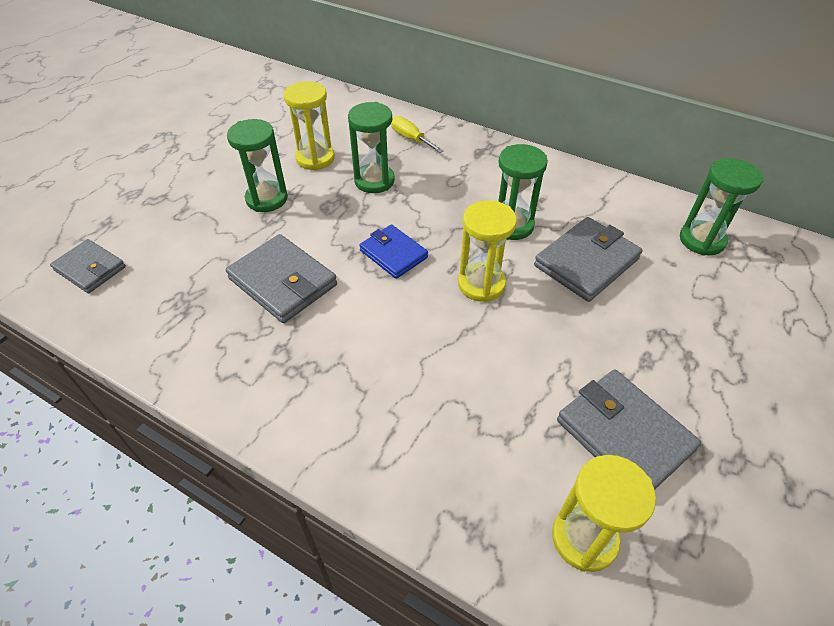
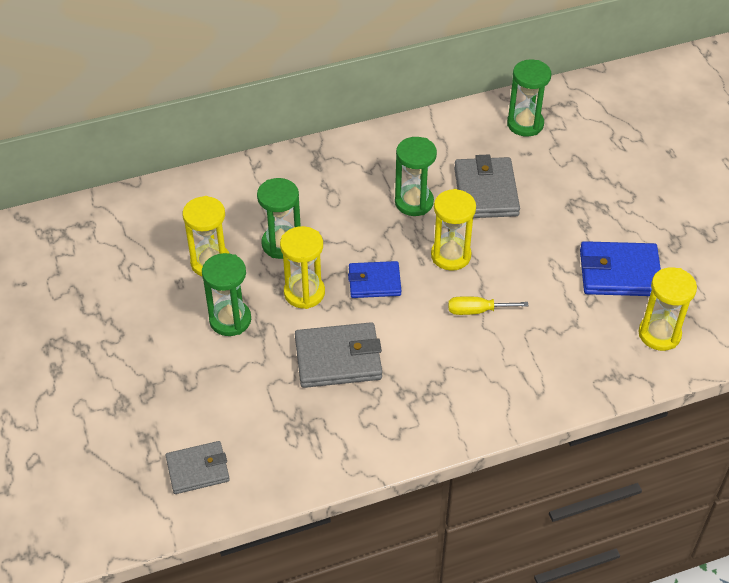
camera: 50 degrees left, 0 degrees up
(336, 221) = (304, 293): none -> yellow hourglass
(410, 138) = (253, 191): yellow screwdriver -> yellow screwdriver (477, 311)
(624, 435) = (619, 273): grey wallet -> blue wallet

